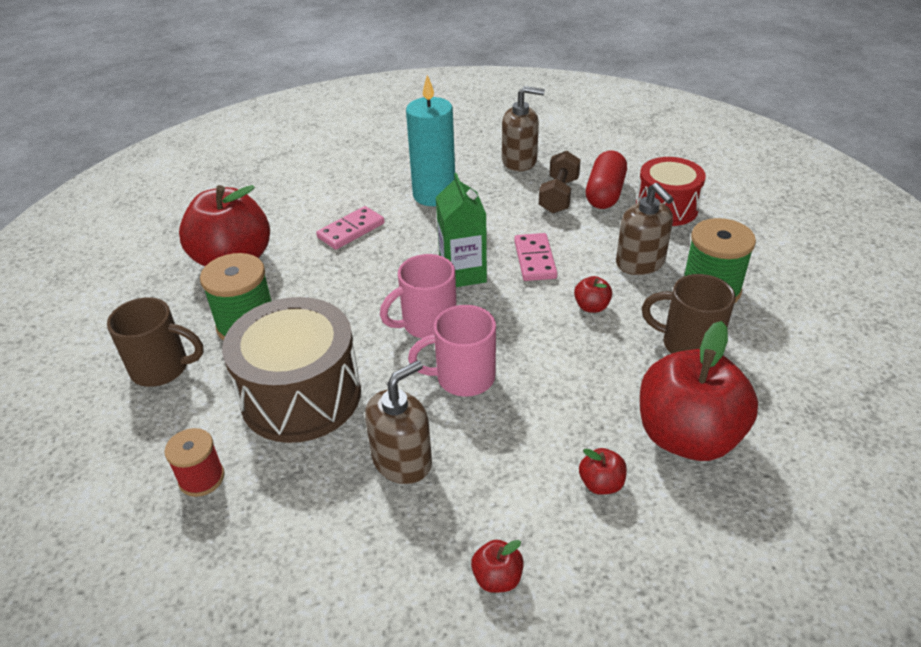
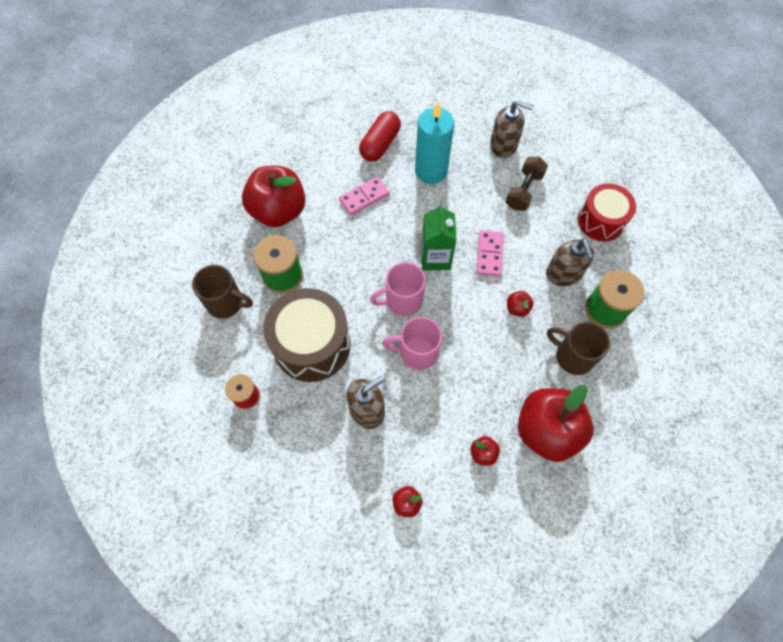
camera: 10 degrees right, 25 degrees up
(605, 193) = (559, 195): red capsule -> red capsule (380, 144)

